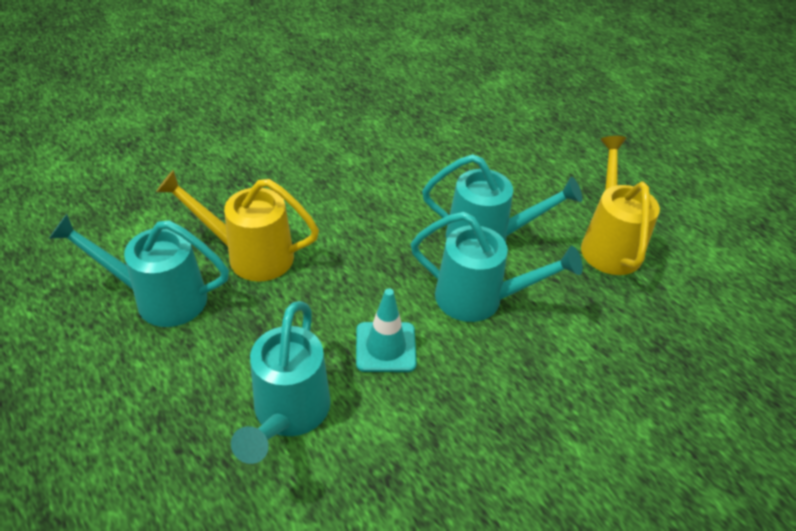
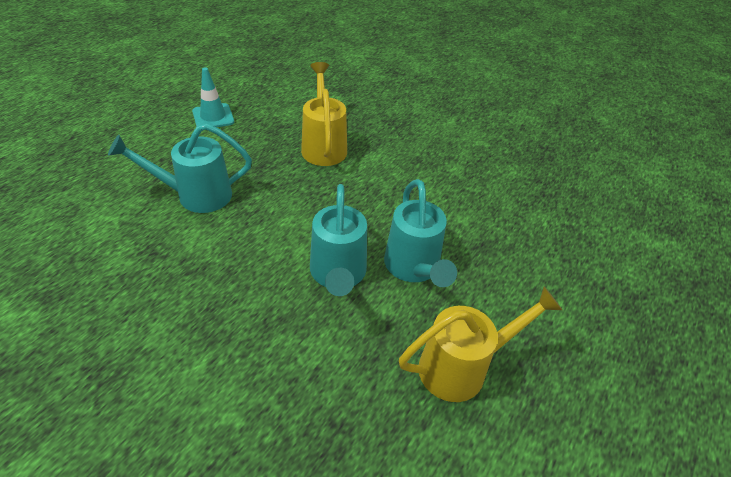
camera: 70 degrees right, 0 degrees up
(161, 298) = (270, 121): turquoise watering can -> none
(385, 347) = (266, 229): turquoise traffic cone -> turquoise traffic cone (213, 117)

